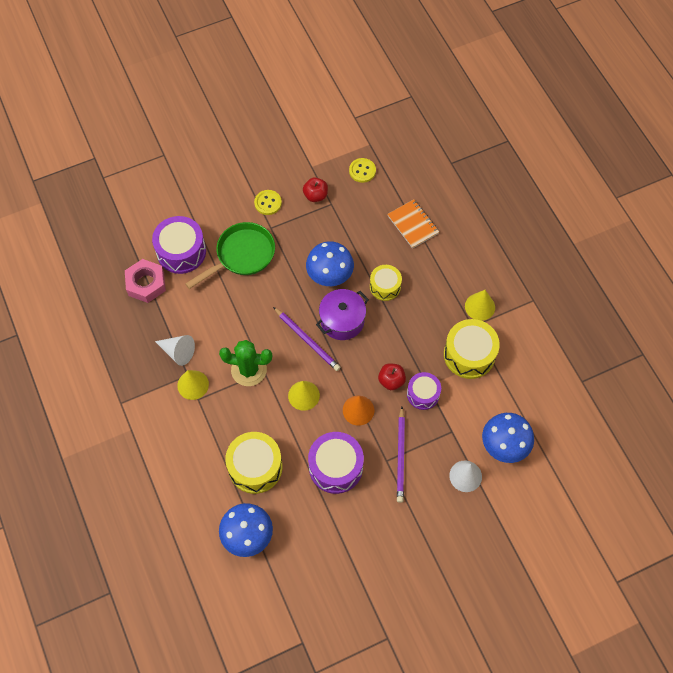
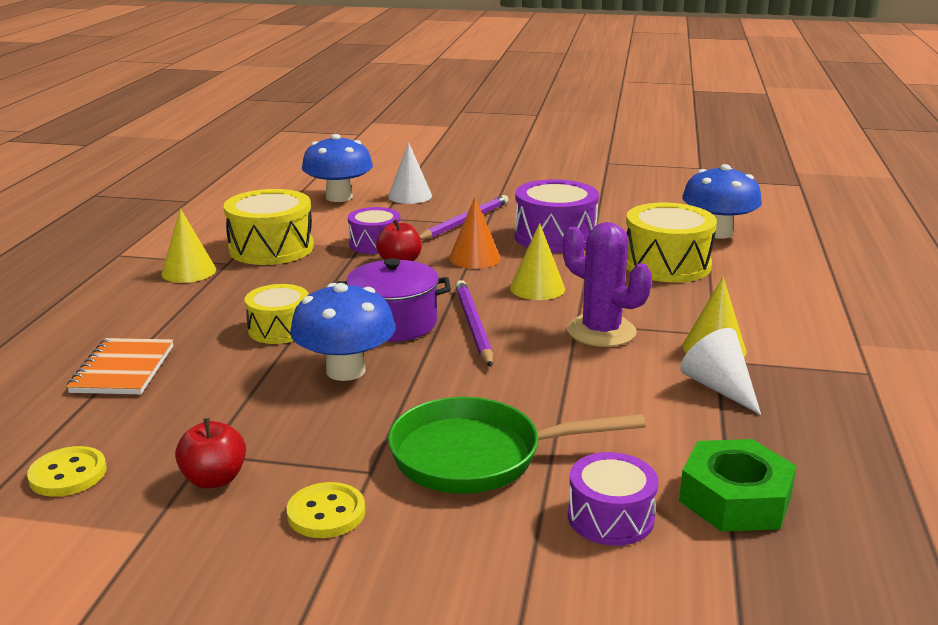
camera: 145 degrees left, 40 degrees down
(146, 284) = (735, 499): pink nut -> green nut
(181, 251) = (610, 517): purple drum -> purple drum, size x0.62
(249, 370) = (601, 331): green cactus -> purple cactus

